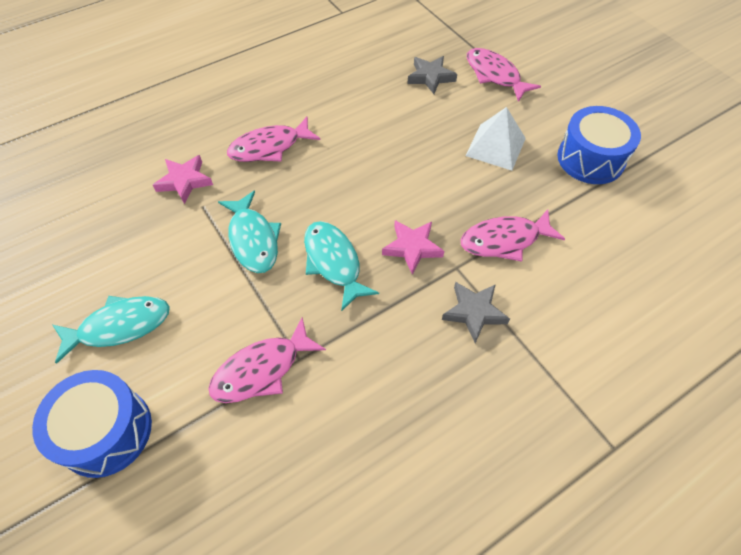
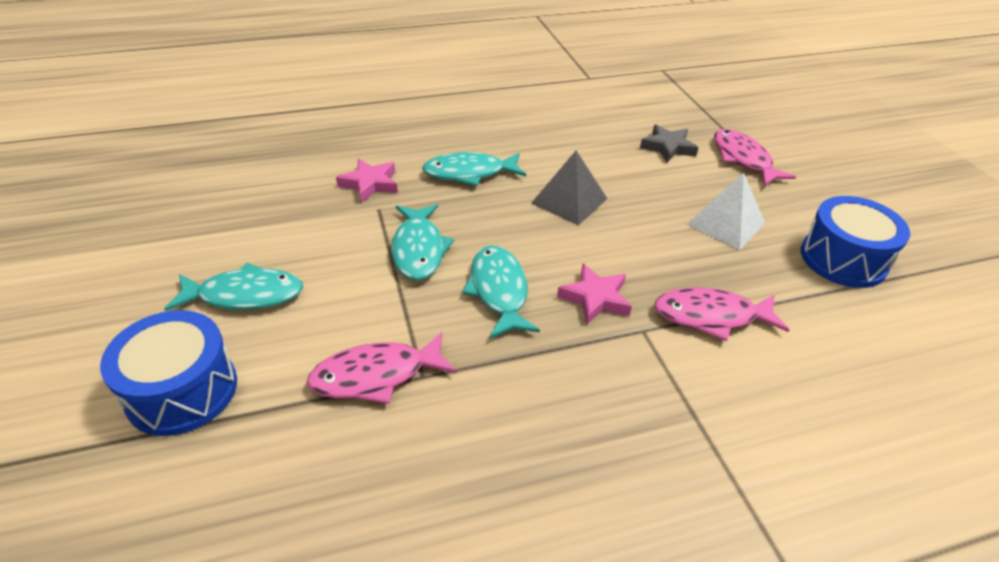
camera: 15 degrees right, 15 degrees down
(269, 147) = (469, 173): pink fish -> turquoise fish
(364, 155) = (569, 200): none -> grey pyramid
(474, 312) = (650, 382): grey star -> none

